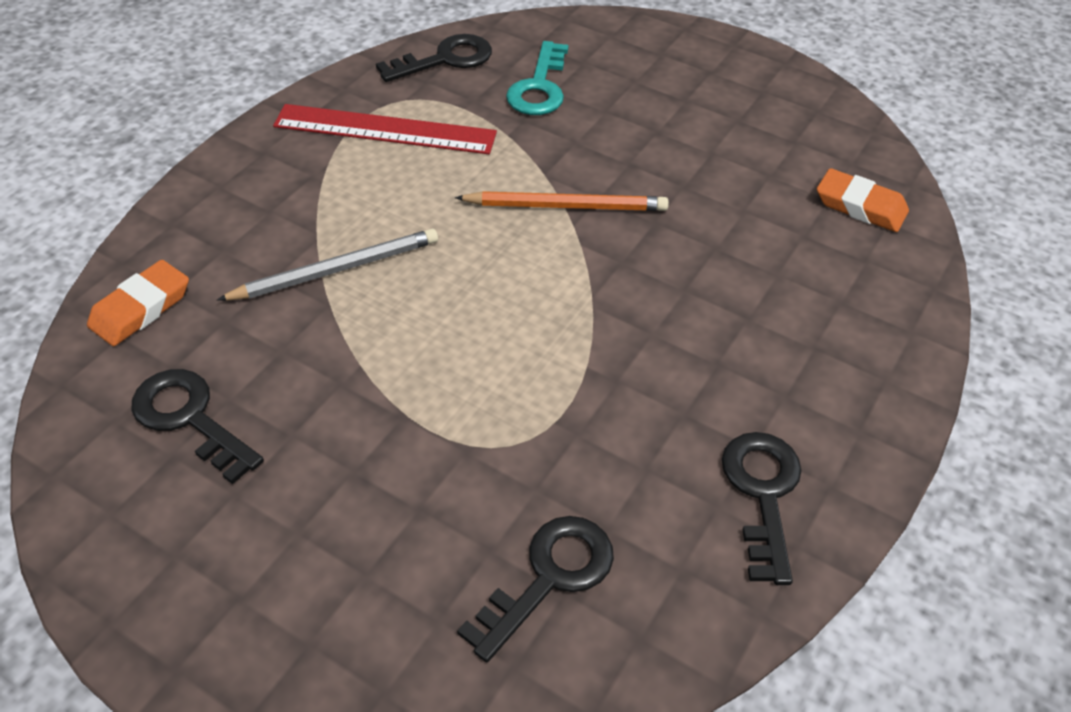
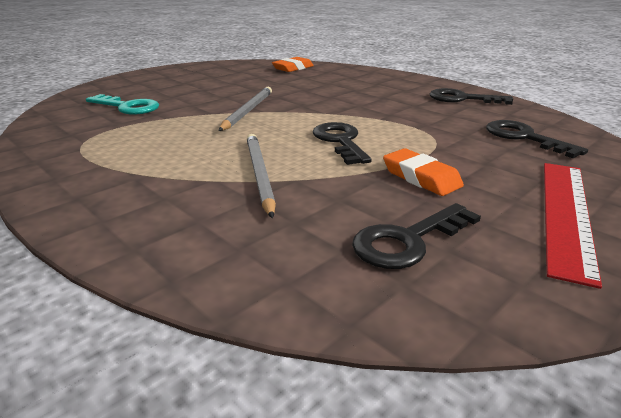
camera: 75 degrees left, 20 degrees down
(141, 308) = (253, 267): orange eraser -> orange eraser (421, 177)
(385, 130) = (111, 150): red ruler -> red ruler (566, 213)
(445, 59) = (55, 127): black key -> black key (340, 141)
(566, 206) = (248, 111): orange pencil -> grey pencil

